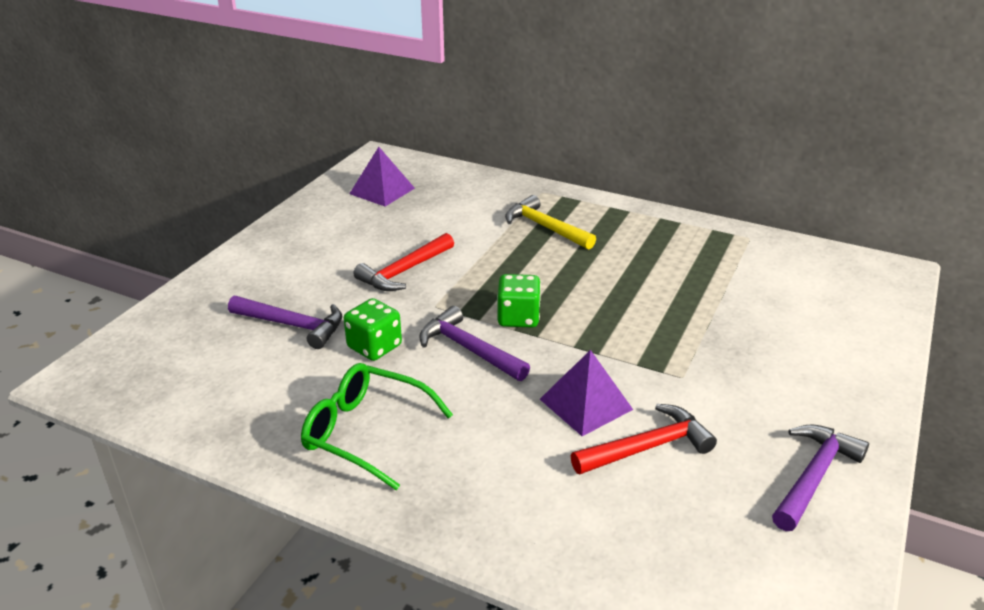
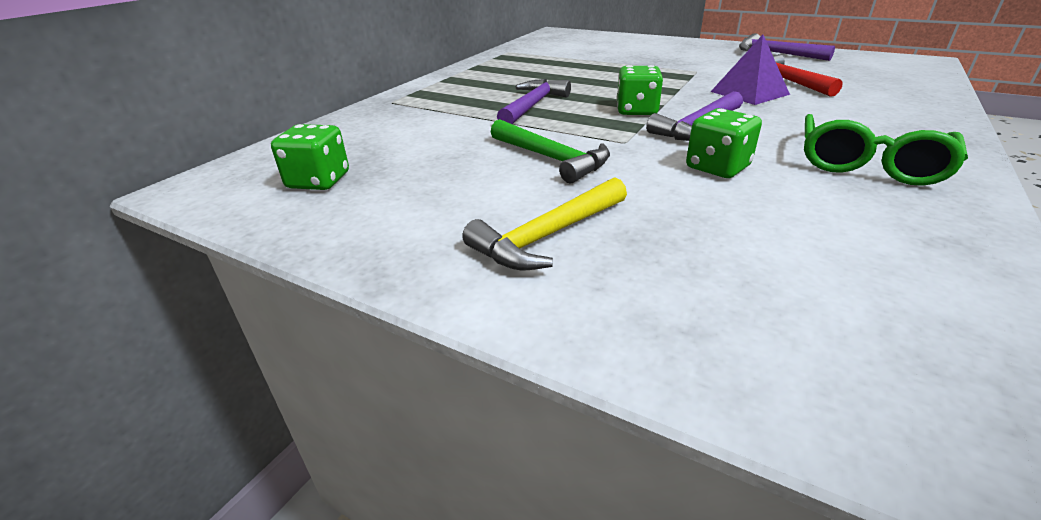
camera: 85 degrees left, 0 degrees up
(293, 325) = (697, 221): purple hammer -> purple hammer (533, 105)
(382, 191) = (318, 181): purple pyramid -> green dice
(404, 271) = (551, 159): red hammer -> green hammer
(545, 227) = (469, 101): yellow hammer -> yellow hammer (547, 236)

